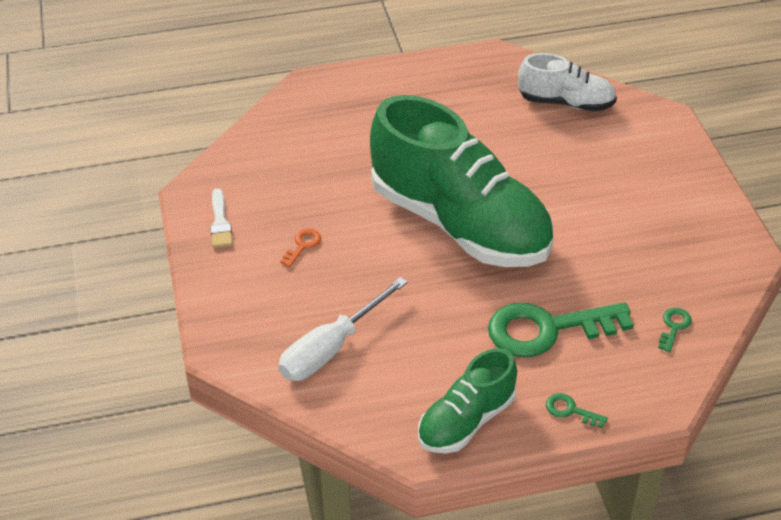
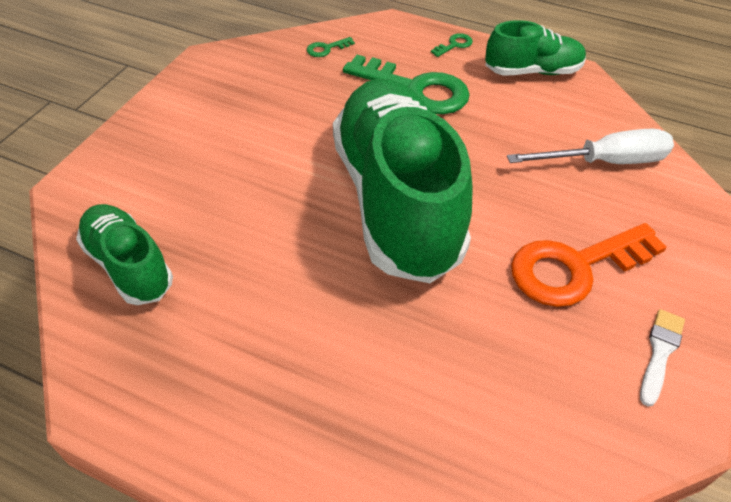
camera: 145 degrees left, 5 degrees up
(303, 245) = (574, 267): orange key -> orange key, size x2.46
(566, 103) = (129, 266): white shoe -> green shoe
(570, 410) = (454, 45): green key -> green key turned 105 degrees counterclockwise

